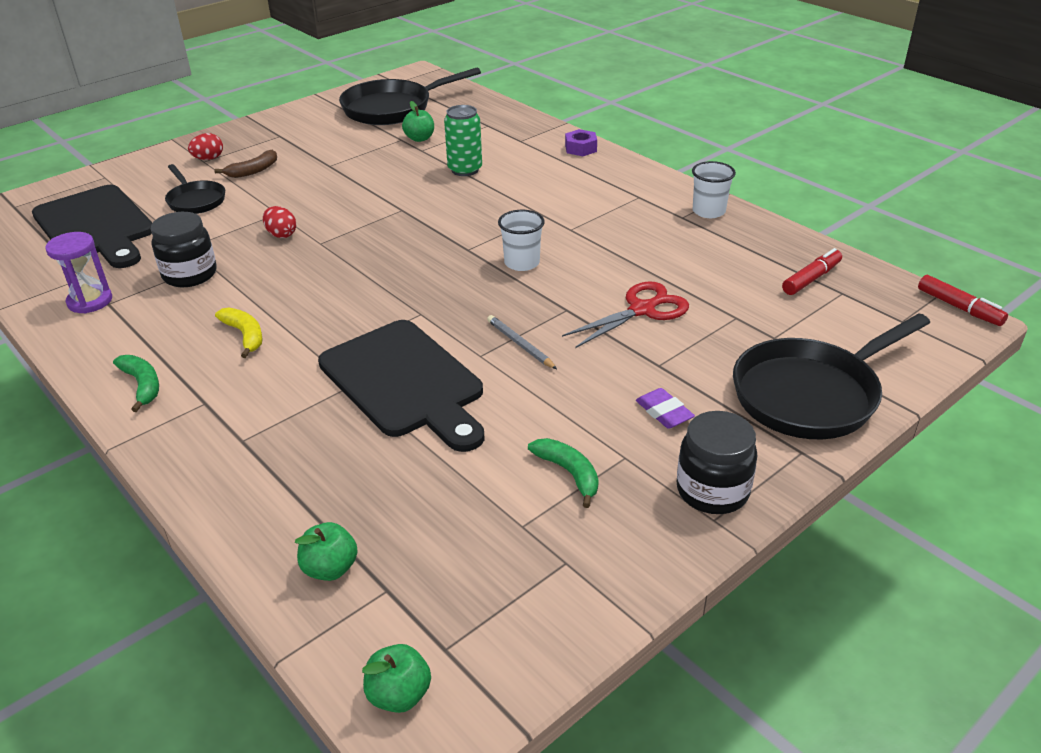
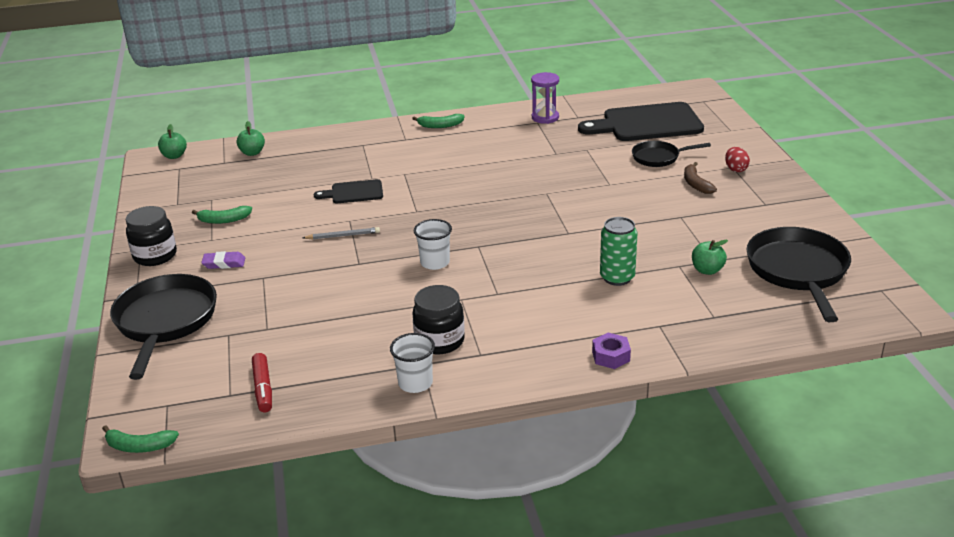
camera: 120 degrees right, 5 degrees down
(190, 275) = (547, 146): black jar -> black jar (439, 341)
(245, 335) = (456, 155): yellow banana -> none
(281, 234) = (573, 181): red egg -> none
(405, 382) = (354, 192): black cutting board -> black cutting board, size x0.52
(642, 310) = (322, 292): red scissors -> none
(959, 308) = (139, 446): red marker -> green banana

